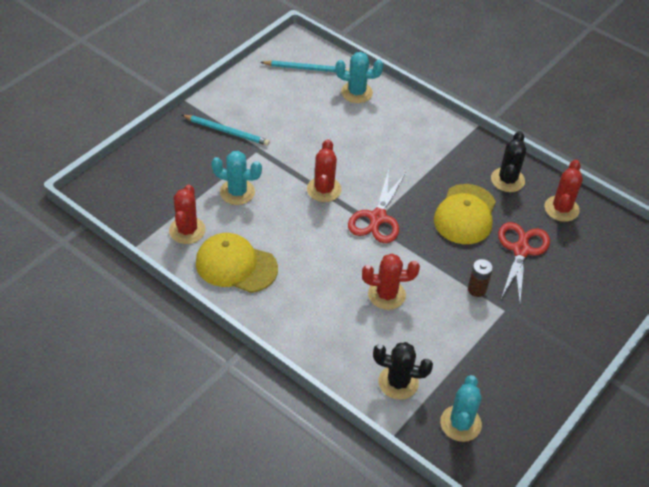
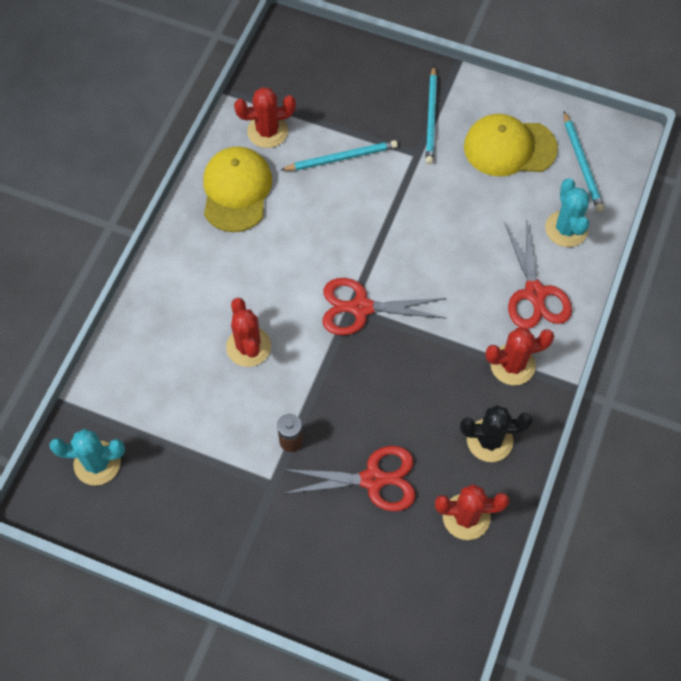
camera: 75 degrees right, 15 degrees up
(237, 192) = (341, 158): turquoise cactus -> turquoise pencil
(324, 189) = (382, 240): red cactus -> red cactus (512, 365)
(398, 382) = (132, 388): black cactus -> none
(401, 123) = (535, 293): none -> red scissors
(465, 214) = (407, 402): yellow cap -> yellow cap (509, 147)

